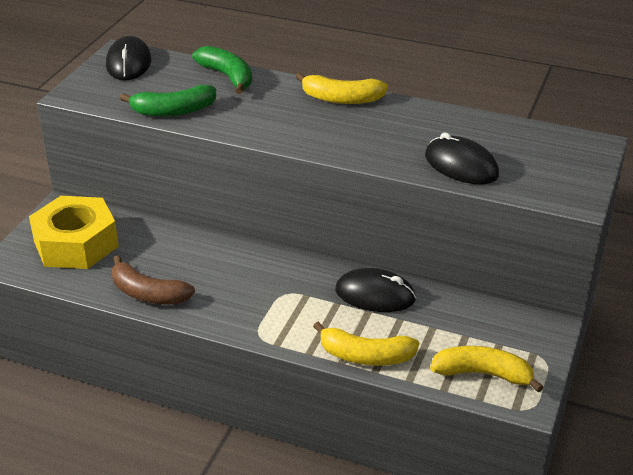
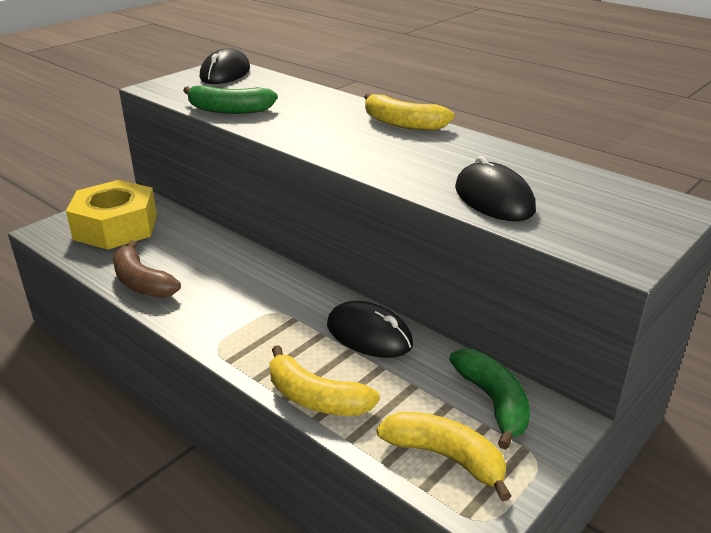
camera: 20 degrees right, 5 degrees down
(227, 77) = (305, 93): green banana -> green banana (493, 402)

